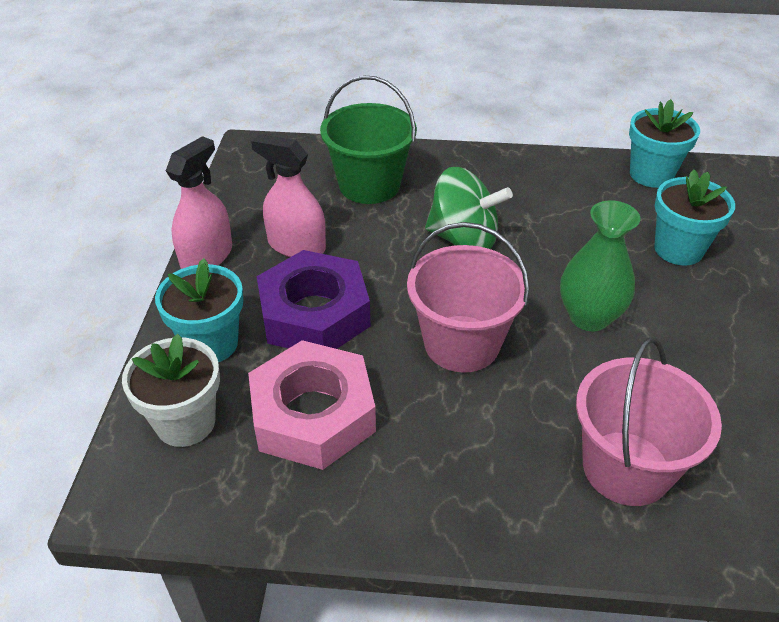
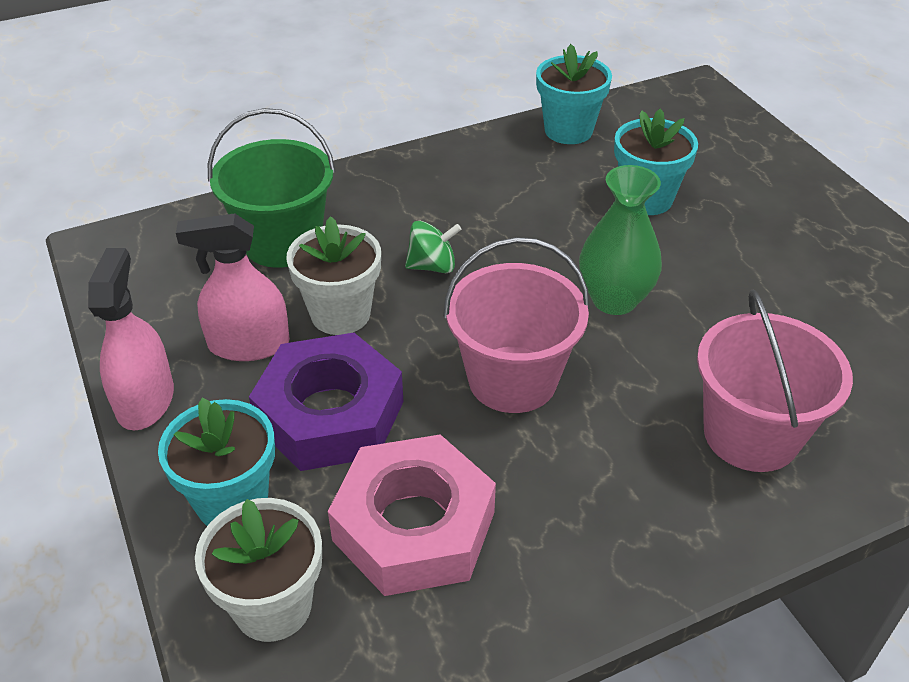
camera: 30 degrees left, 0 degrees up
(372, 249) = (340, 314): none -> white flower pot
(463, 239) = (432, 266): green spinning top -> green spinning top, size x0.57

